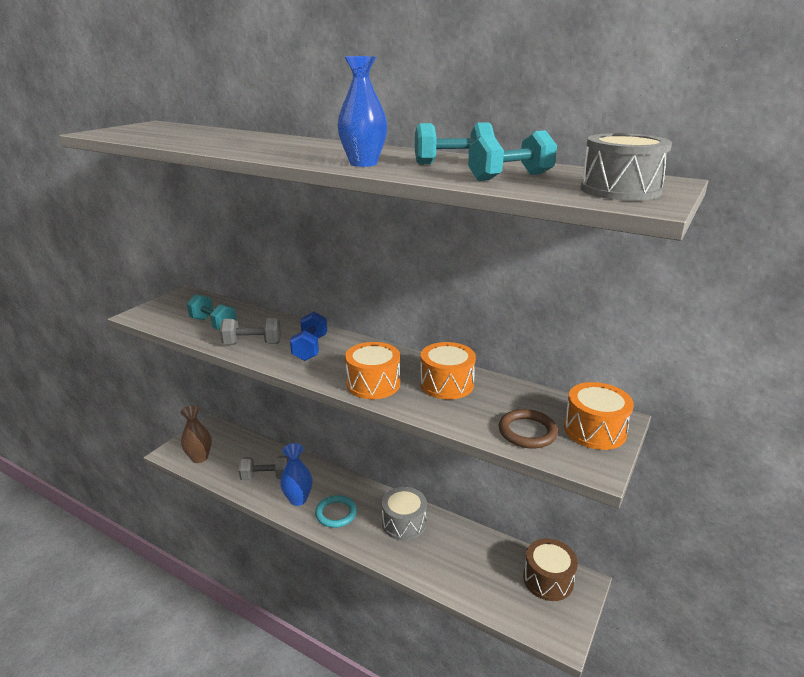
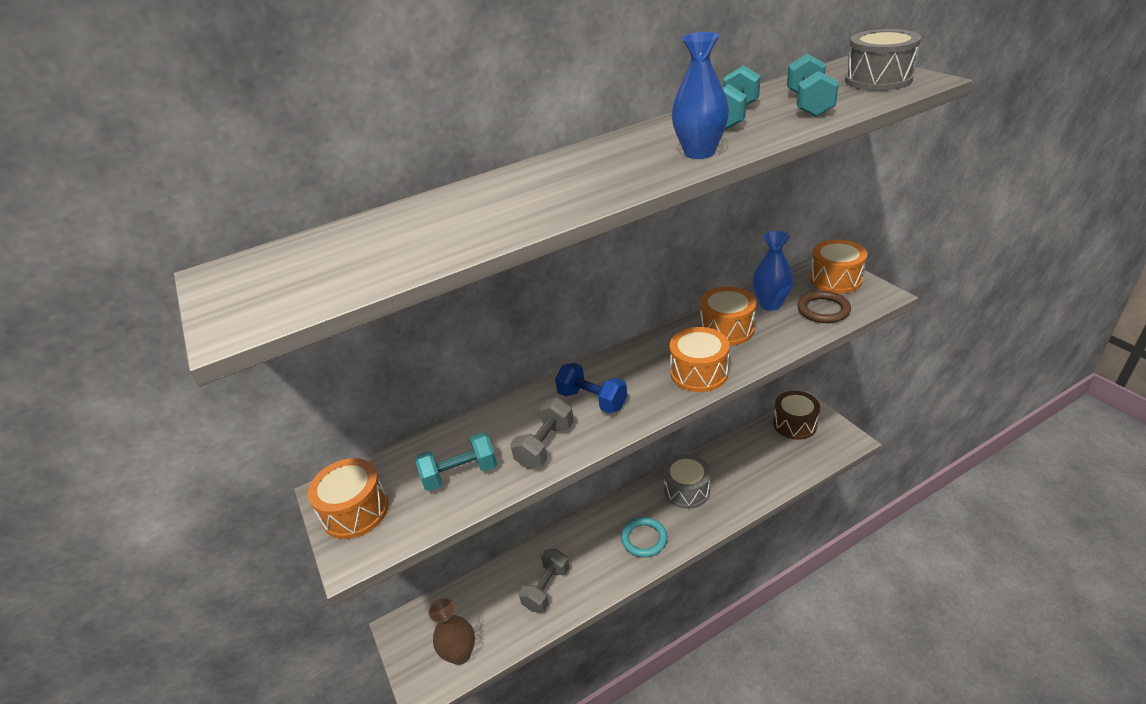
camera: 55 degrees left, 10 degrees up
(172, 305) = (355, 511): none -> orange drum
(298, 499) = (603, 566): blue vase -> blue vase (770, 304)

